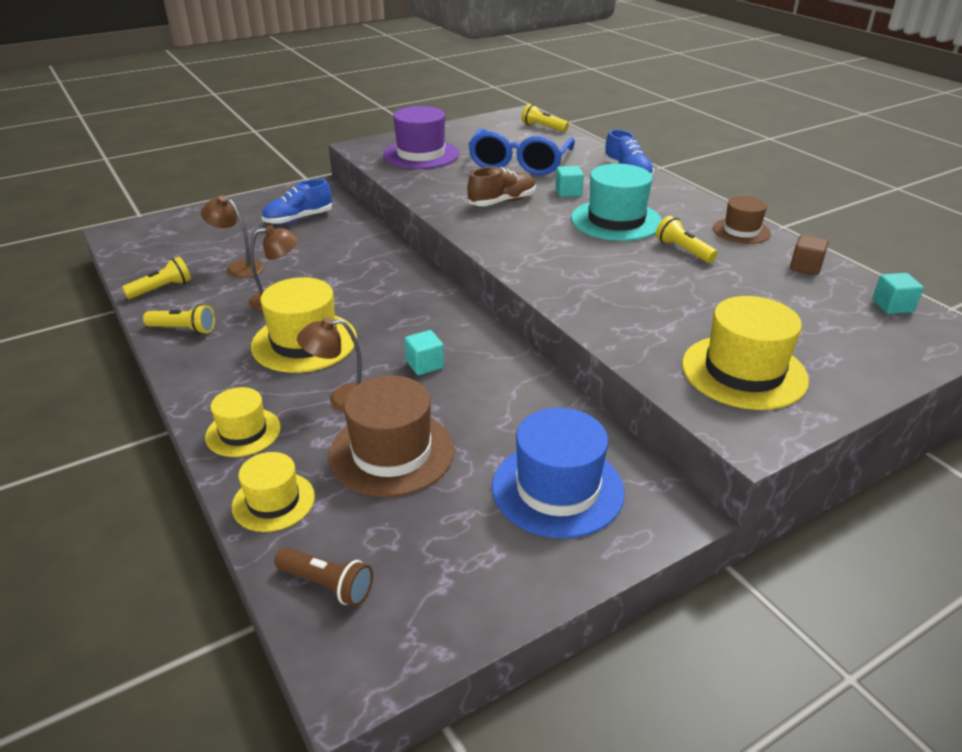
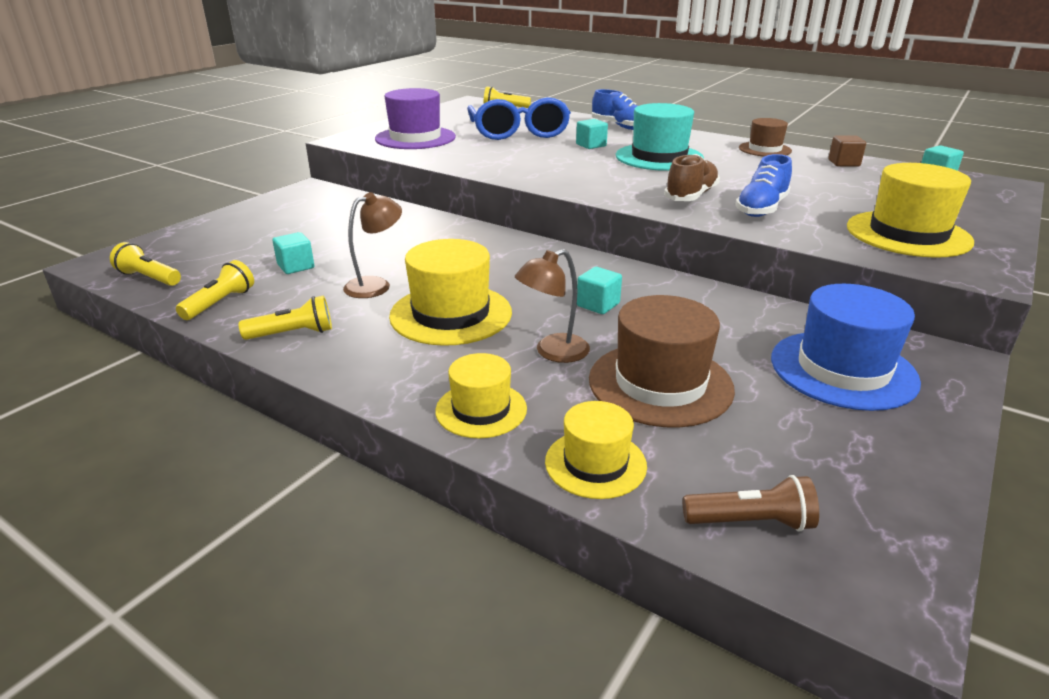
camera: 25 degrees left, 5 degrees down
(239, 267) = (296, 266): brown lamp -> turquoise cube
(298, 219) = (317, 216): blue shoe -> blue shoe (761, 208)
(502, 202) = (542, 159): brown shoe -> brown shoe (691, 196)
(683, 250) = (741, 168): yellow flashlight -> yellow flashlight (149, 278)

